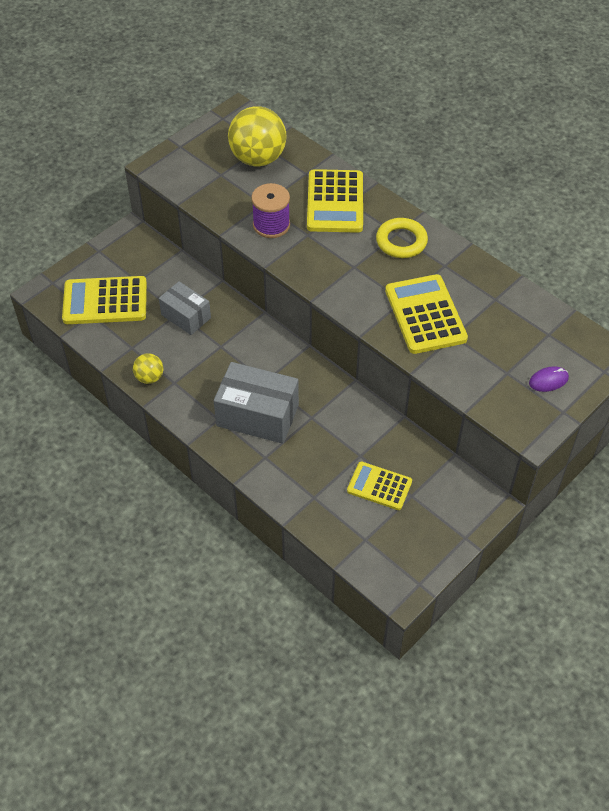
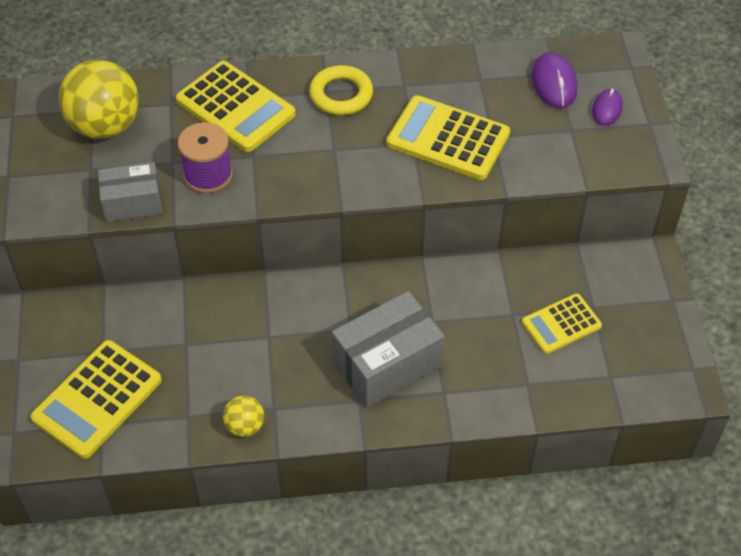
camera: 50 degrees left, 0 degrees up
(186, 316) = (198, 340): grey box -> grey box (133, 203)
(538, 338) = (554, 83): none -> purple mouse

